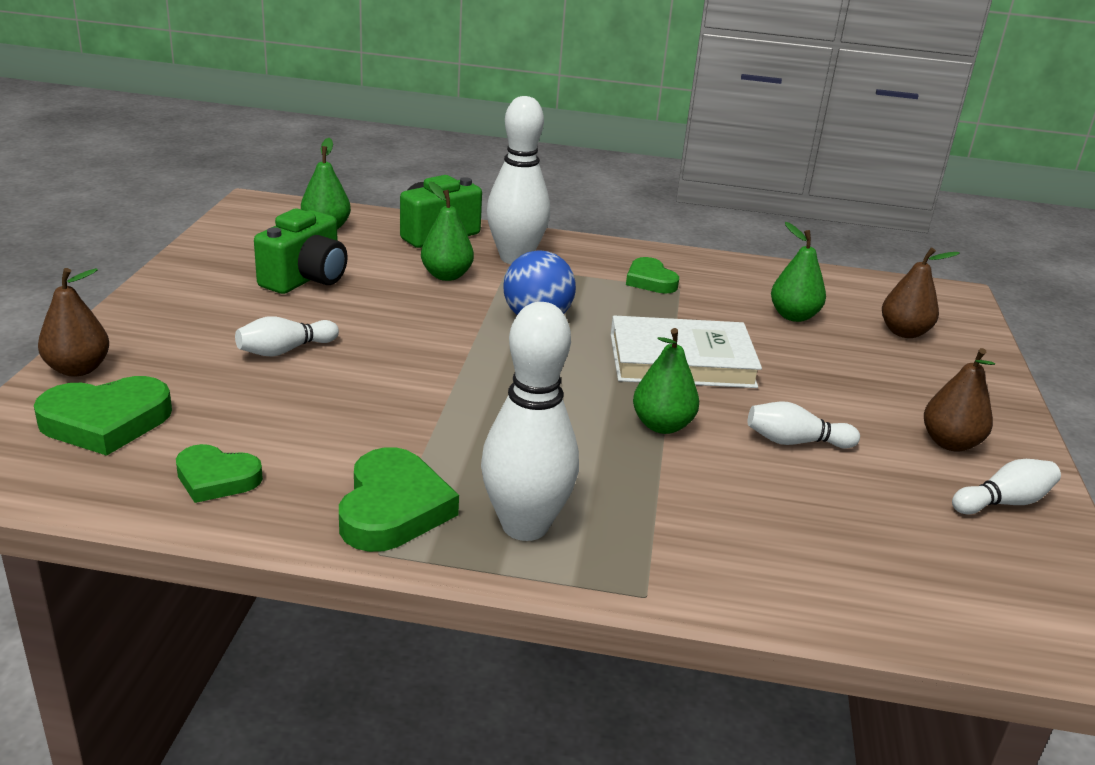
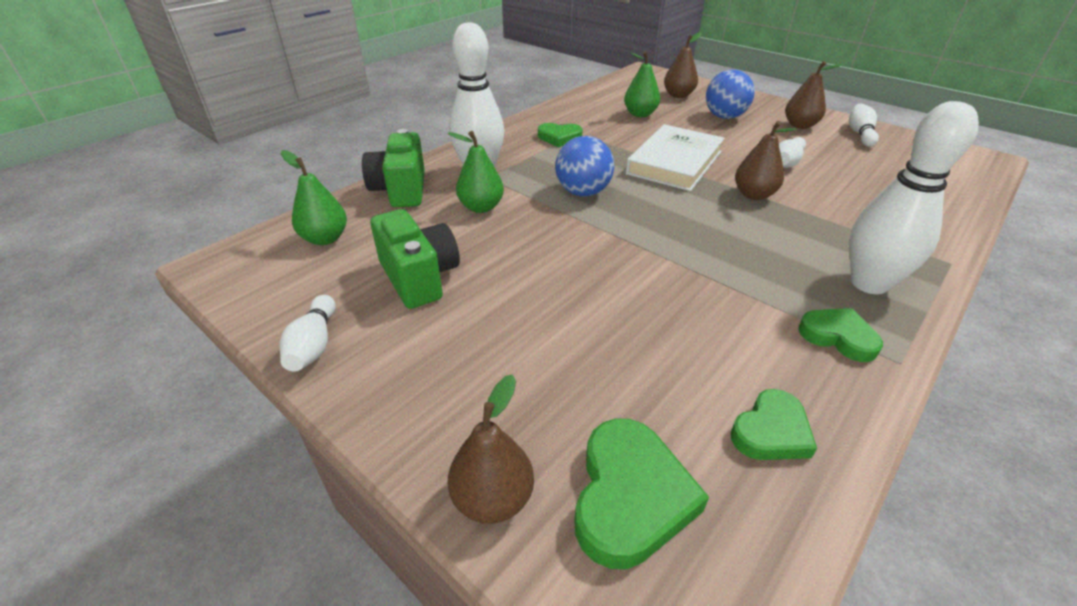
camera: 55 degrees left, 10 degrees up
(285, 350) = (552, 327): white bowling pin -> white bowling pin (314, 345)
(393, 508) = (838, 337): green heart -> green heart, size x0.65
(662, 425) = (754, 195): green pear -> brown pear
(882, 377) = (724, 117): none -> blue ball

